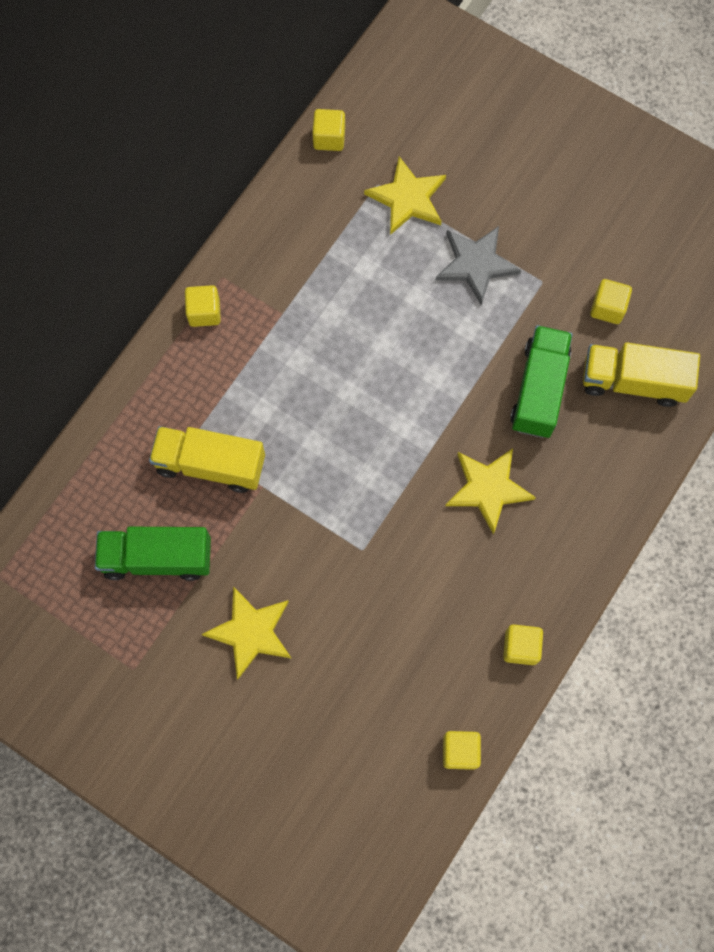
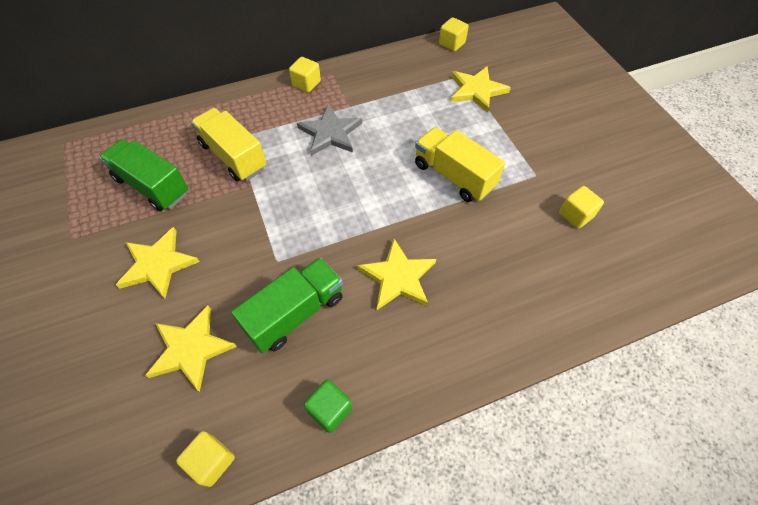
camera: 35 degrees right, 15 degrees down
(359, 683) = (191, 349): none -> yellow star
(476, 264) = (495, 143): grey star -> grey star (330, 133)
(520, 647) = (330, 410): yellow cube -> green cube
(539, 390) = (485, 236): green truck -> green truck (295, 313)
(633, 381) = (565, 272): yellow truck -> yellow truck (453, 176)

